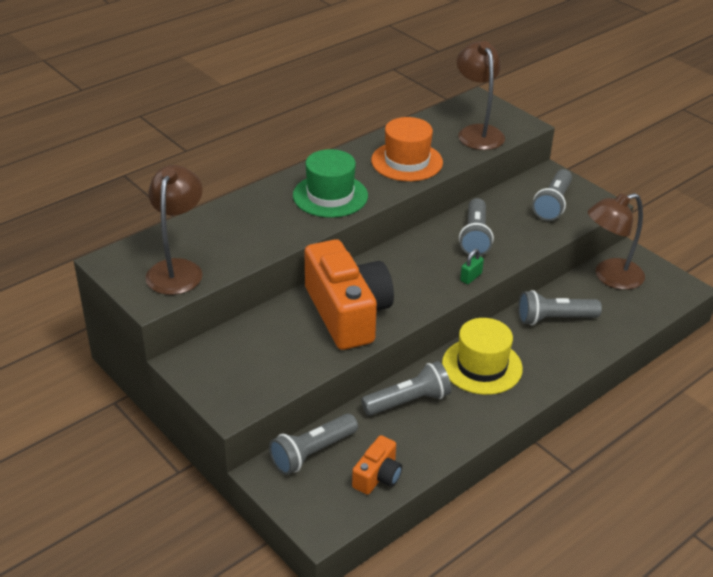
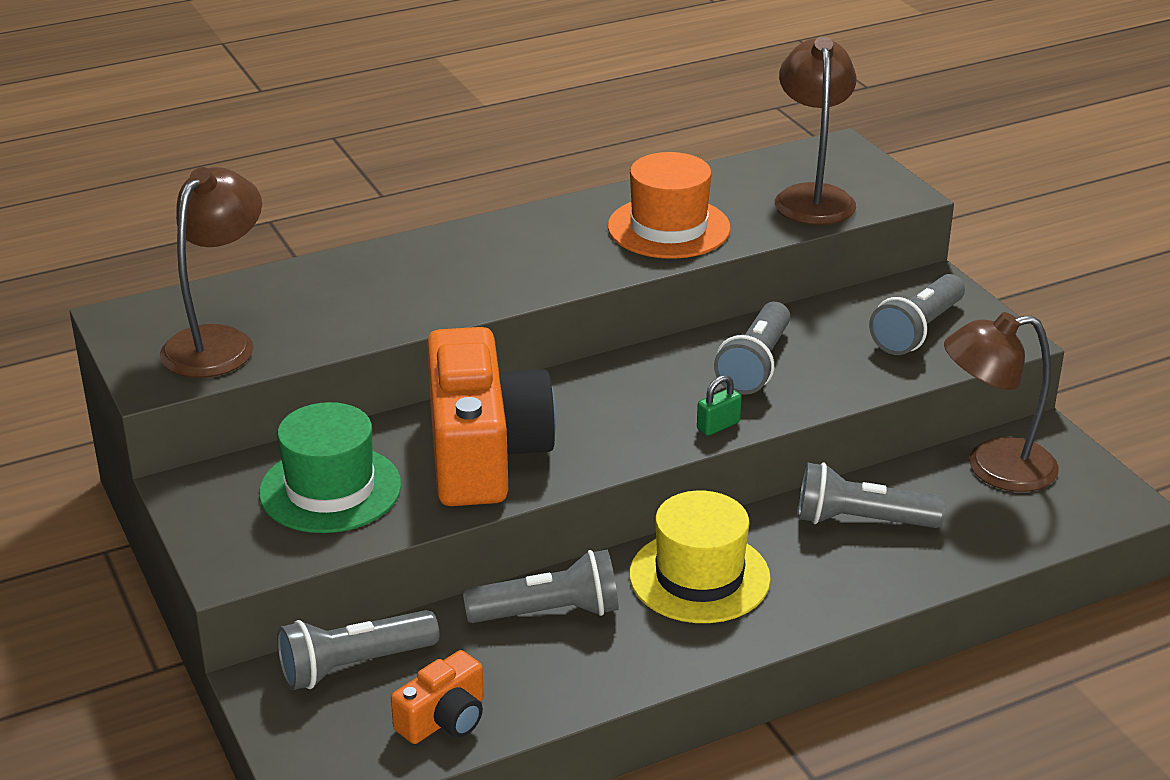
camera: 15 degrees right, 5 degrees down
(330, 196) = (515, 264): green hat -> green hat (330, 489)

